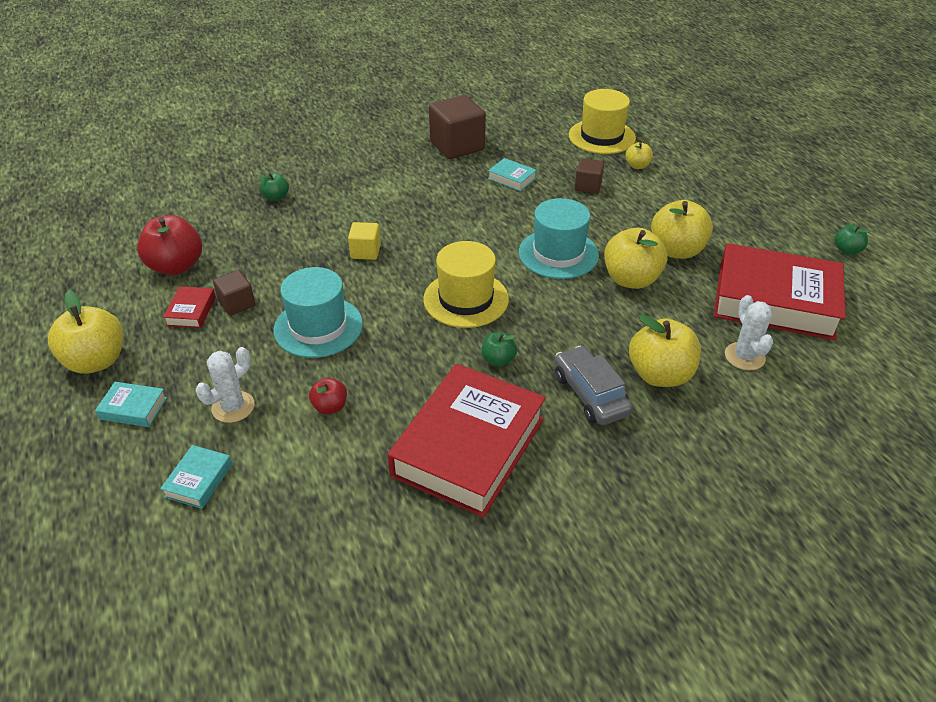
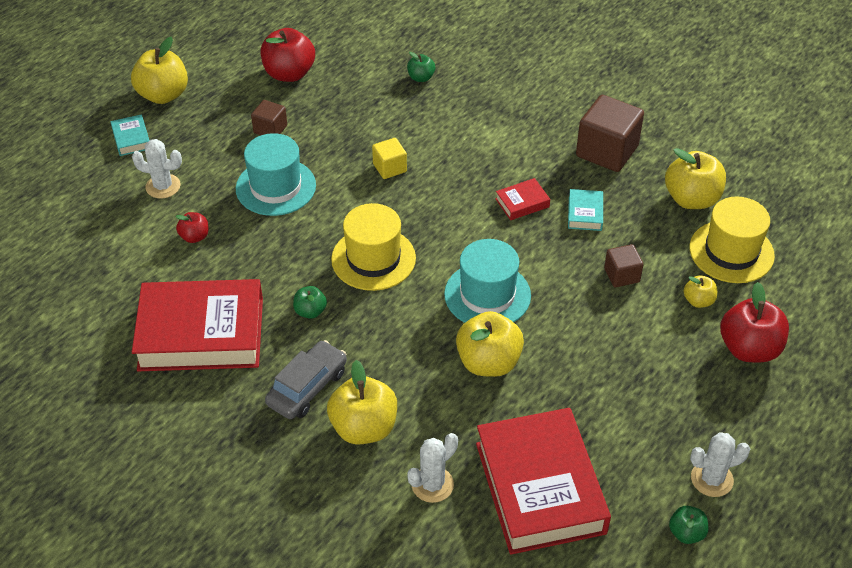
camera: 60 degrees right, 5 degrees up
(191, 311) = (245, 110): red book -> red book (522, 203)
(198, 480) = (88, 206): turquoise book -> none
(677, 250) = (565, 383): yellow apple -> yellow apple (691, 199)
(695, 164) = (749, 349): none -> red apple
(803, 222) = (711, 479): none -> white cactus

